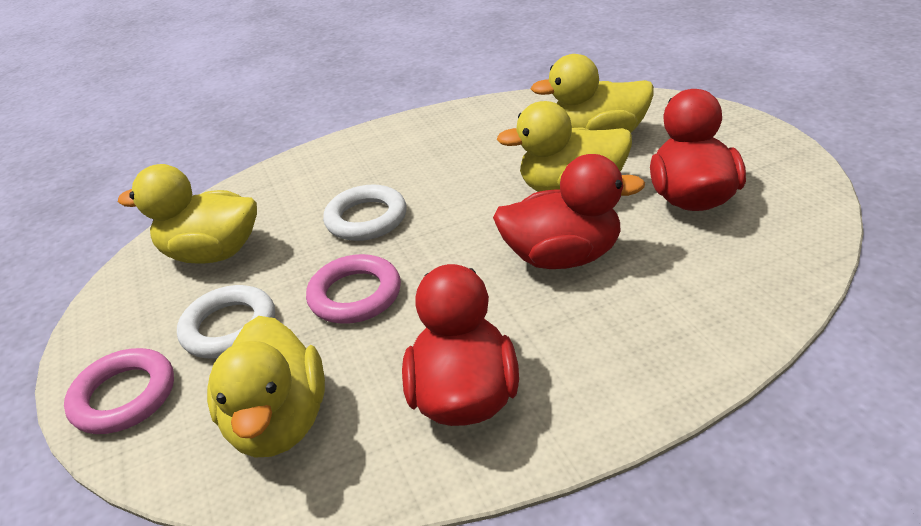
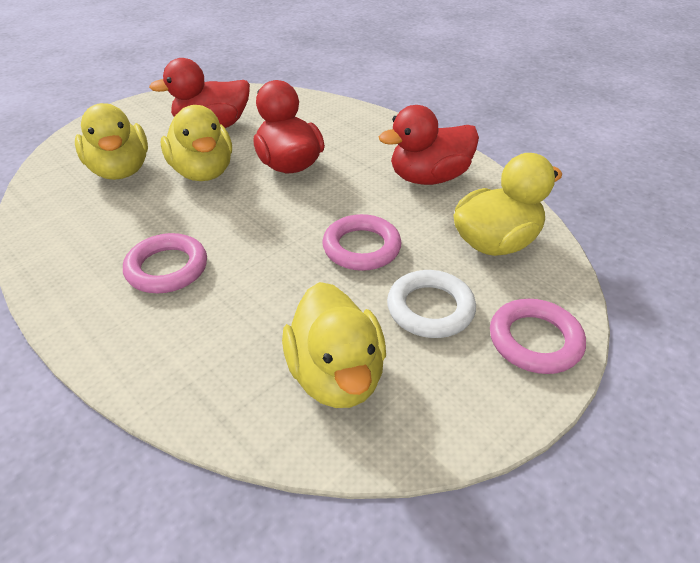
camera: 115 degrees left, 5 degrees up
(366, 219) = (255, 273): white ring -> none
(409, 171) = (167, 268): none -> pink ring

